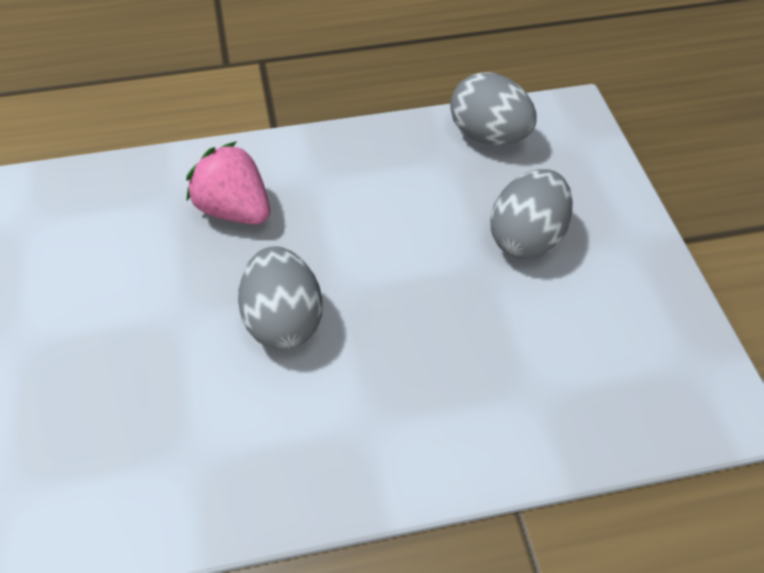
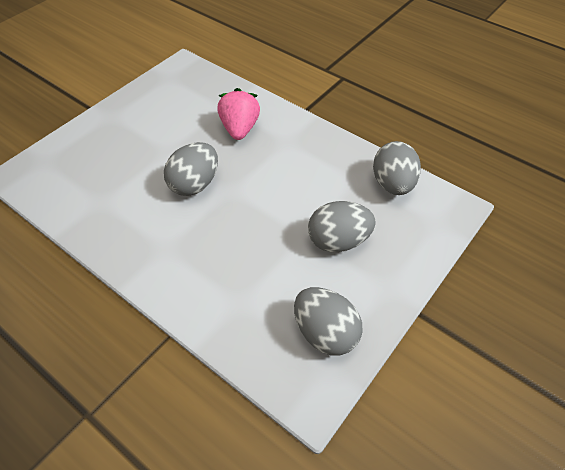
camera: 50 degrees right, 0 degrees up
(649, 338) = (325, 333): none -> grey egg

